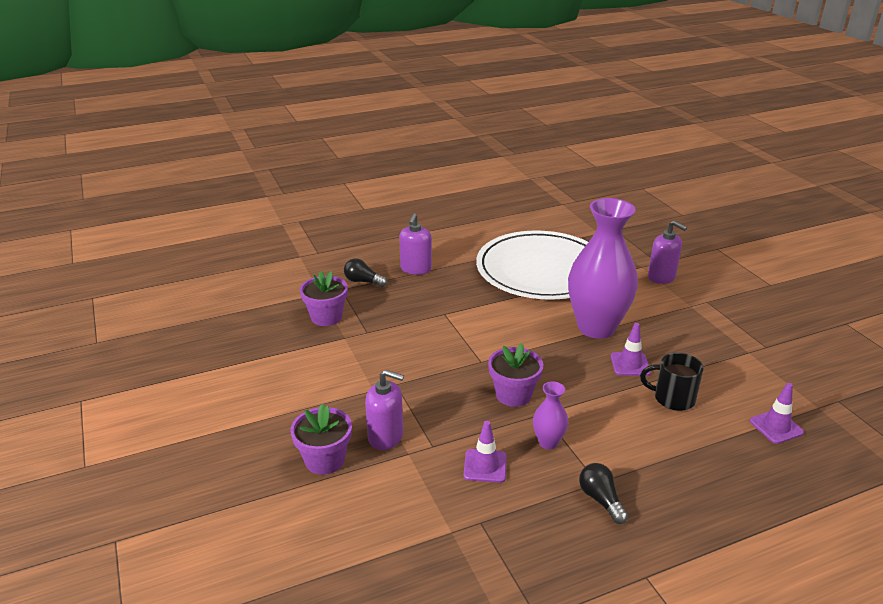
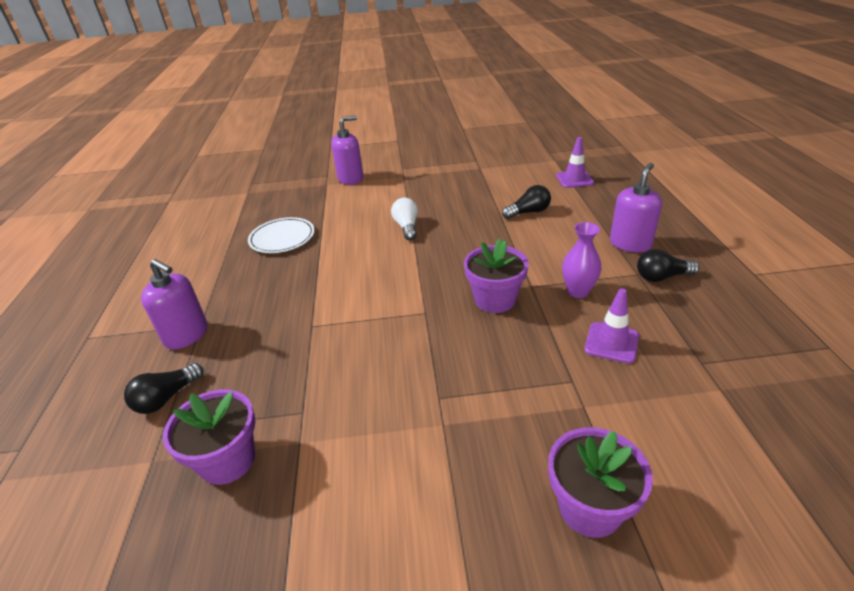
camera: 70 degrees left, 5 degrees up
(386, 436) = (547, 425): purple soap dispenser -> purple soap dispenser (630, 244)
(542, 270) = (282, 238): white plate -> white plate, size x0.42
(596, 328) = (407, 227): purple vase -> white light bulb
(630, 364) = (473, 222): purple traffic cone -> none
(672, 398) = (528, 212): black mug -> black light bulb

